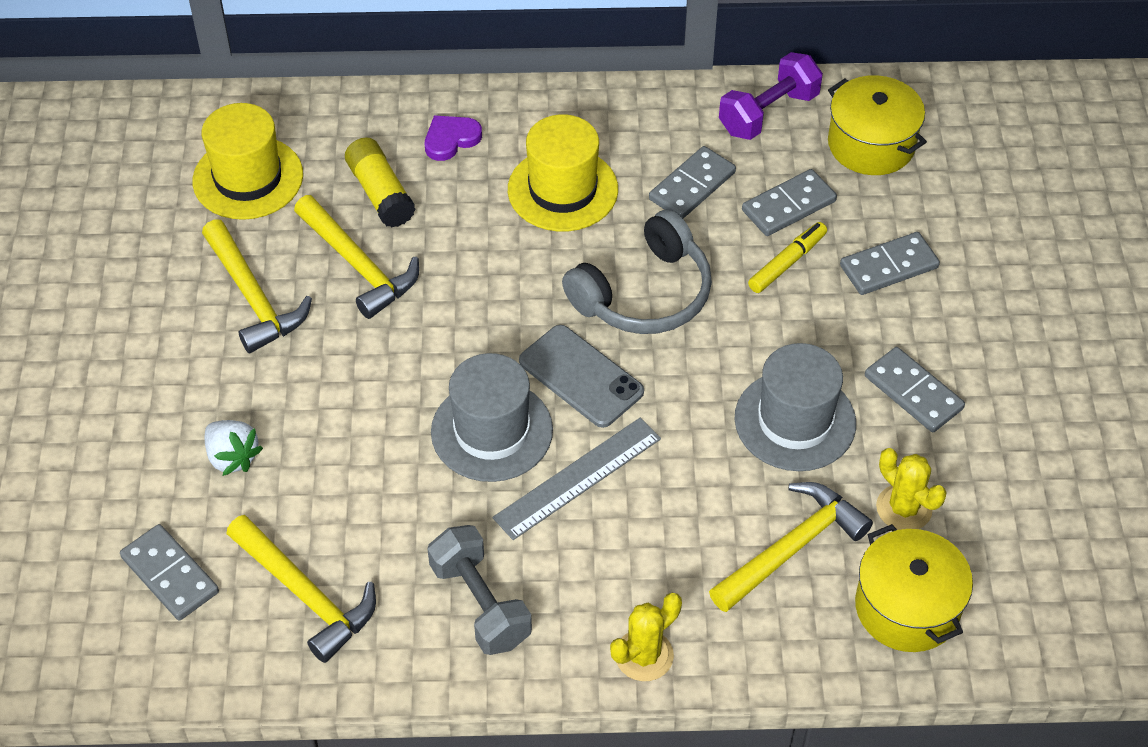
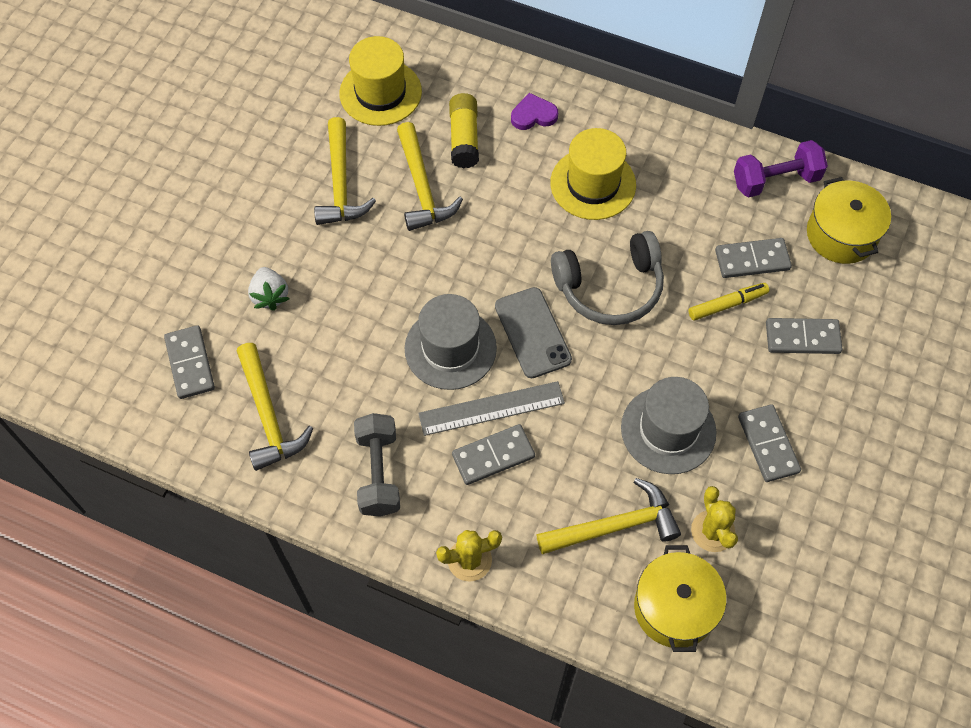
camera: 25 degrees right, 10 degrees up
(692, 186) = (688, 216): grey domino -> grey domino (493, 456)

